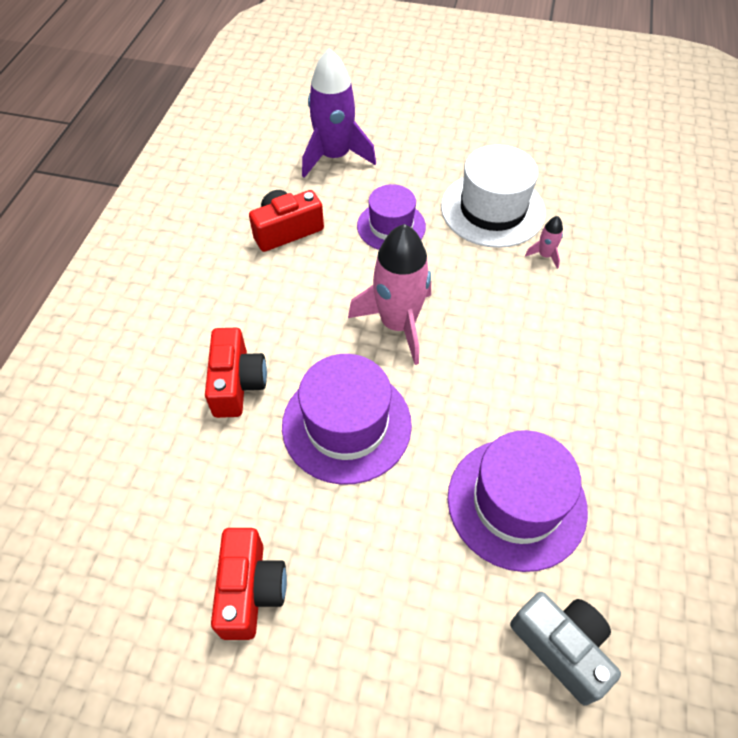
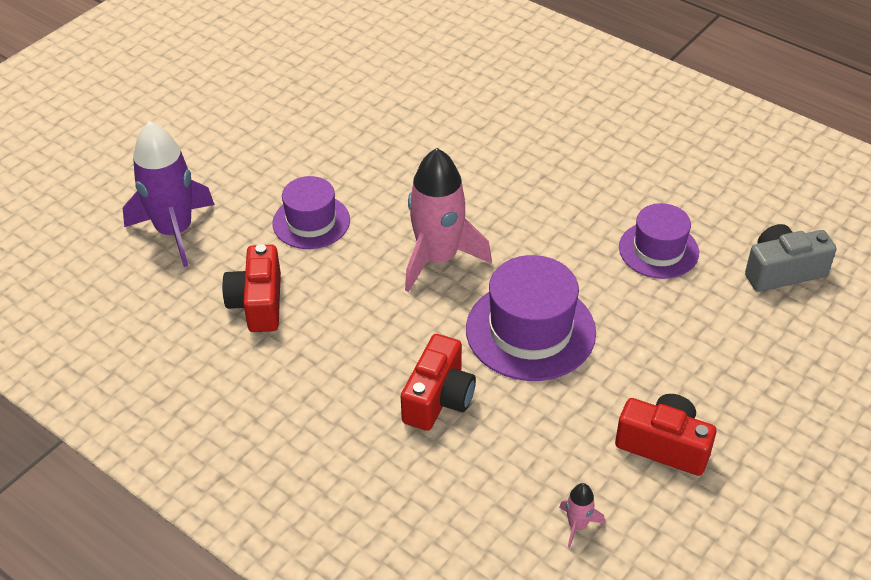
camera: 65 degrees left, 10 degrees down
(237, 383) = (439, 398): red camera -> red camera turned 90 degrees clockwise
(492, 209) = (341, 145): white hat -> none
(516, 503) = (658, 250): purple hat -> purple hat, size x0.65
(545, 255) = (421, 135): pink rocket -> pink rocket (577, 525)

